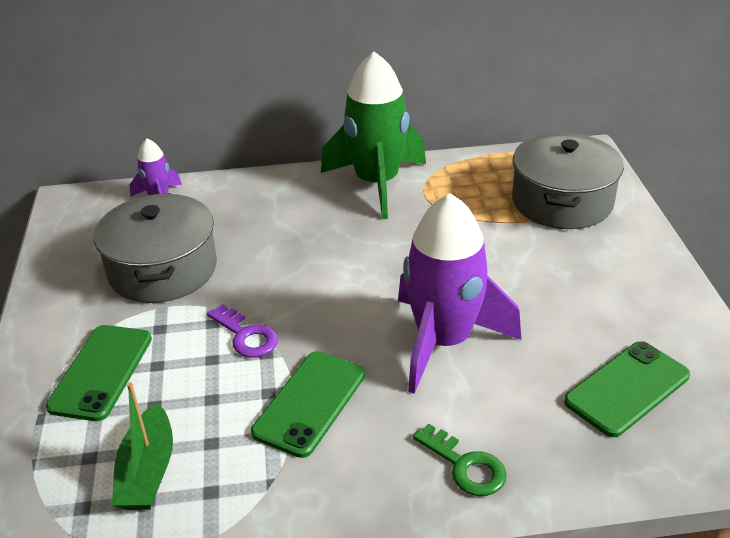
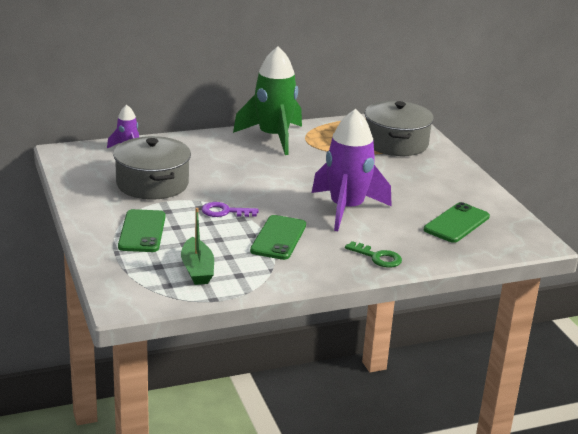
camera: 15 degrees left, 10 degrees down
(246, 336) = (225, 212): purple key -> purple key turned 150 degrees clockwise

